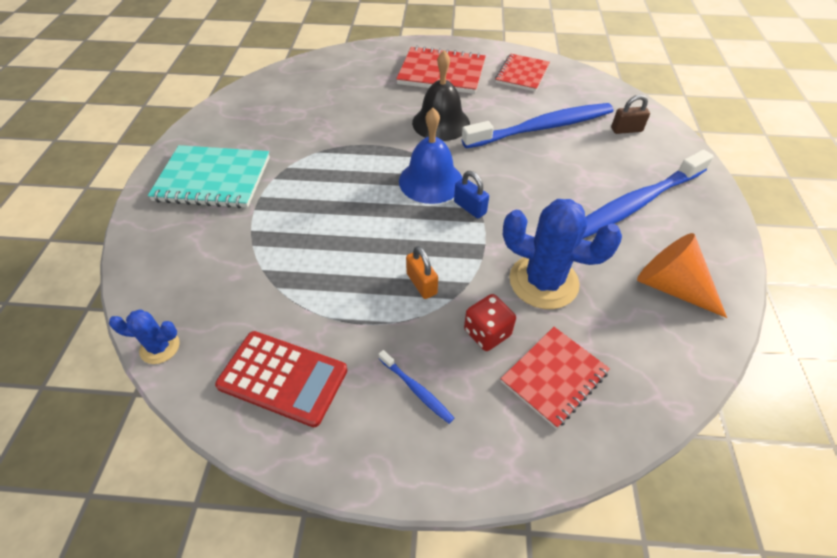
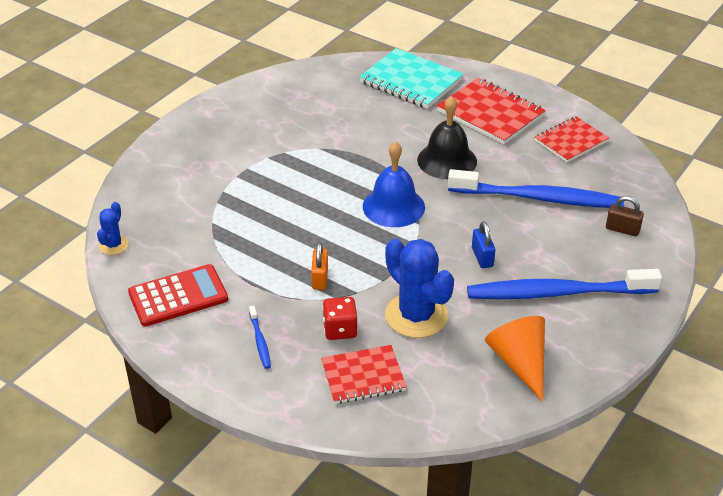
camera: 30 degrees right, 10 degrees down
(160, 347) = (113, 245): blue cactus -> blue cactus turned 75 degrees clockwise
(213, 179) = (221, 141): turquoise notebook -> turquoise notebook (411, 81)
(283, 378) = (178, 296): red calculator -> red calculator turned 75 degrees counterclockwise
(470, 207) = (407, 239): blue padlock -> blue padlock (482, 257)

